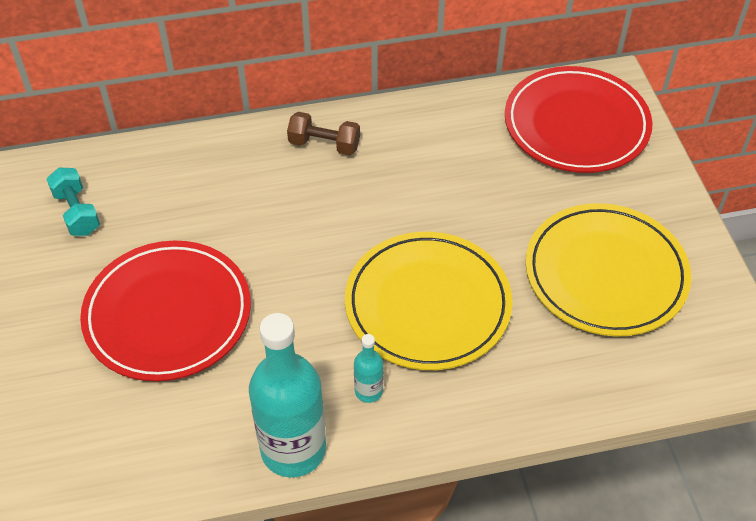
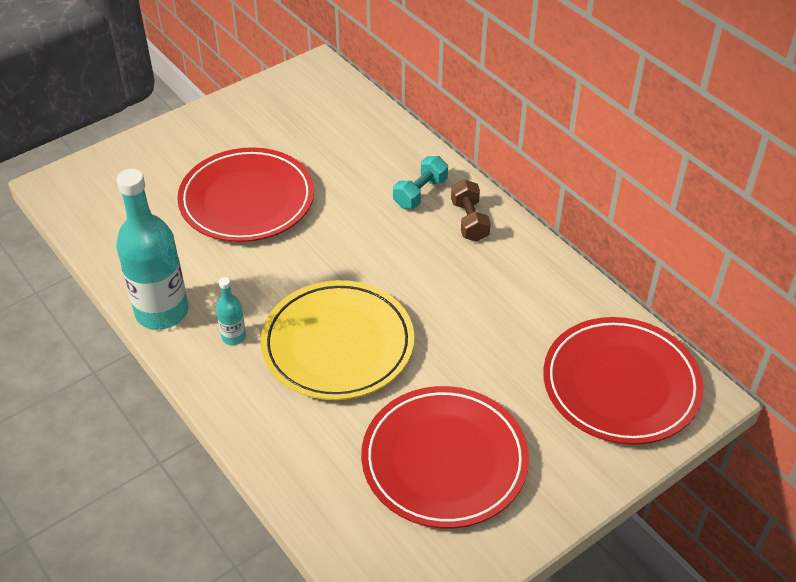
camera: 65 degrees right, 5 degrees down
(77, 212) = (312, 118): turquoise dumbbell -> turquoise dumbbell (420, 193)
(605, 274) = (444, 460): yellow plate -> red plate

